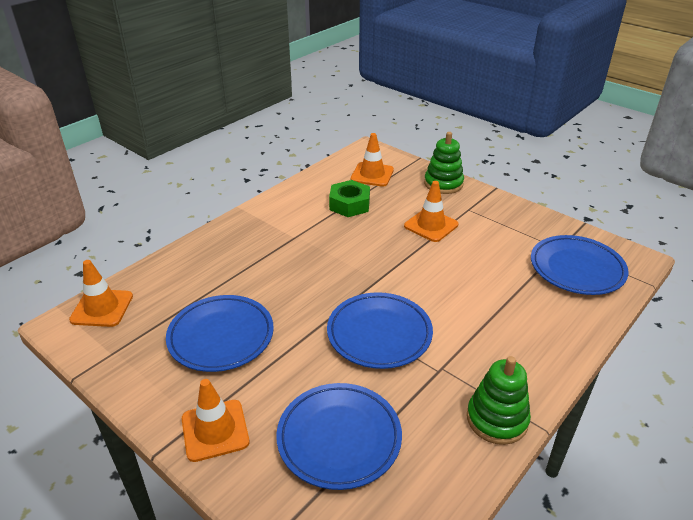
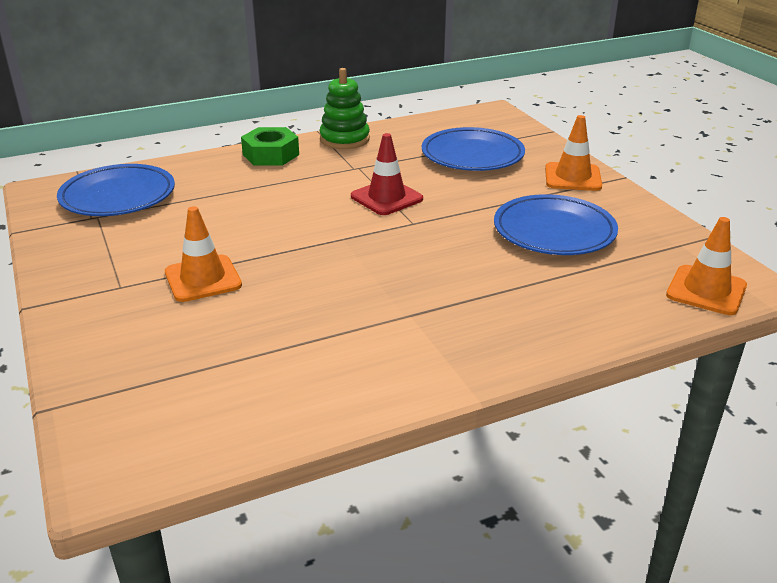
camera: 155 degrees left, 5 degrees down
(349, 204) = (282, 344): green nut -> green nut (271, 155)
(372, 175) = (179, 395): orange traffic cone -> none
(379, 334) = (386, 198): blue plate -> red traffic cone
(443, 184) = (89, 337): green stacking toy -> none

